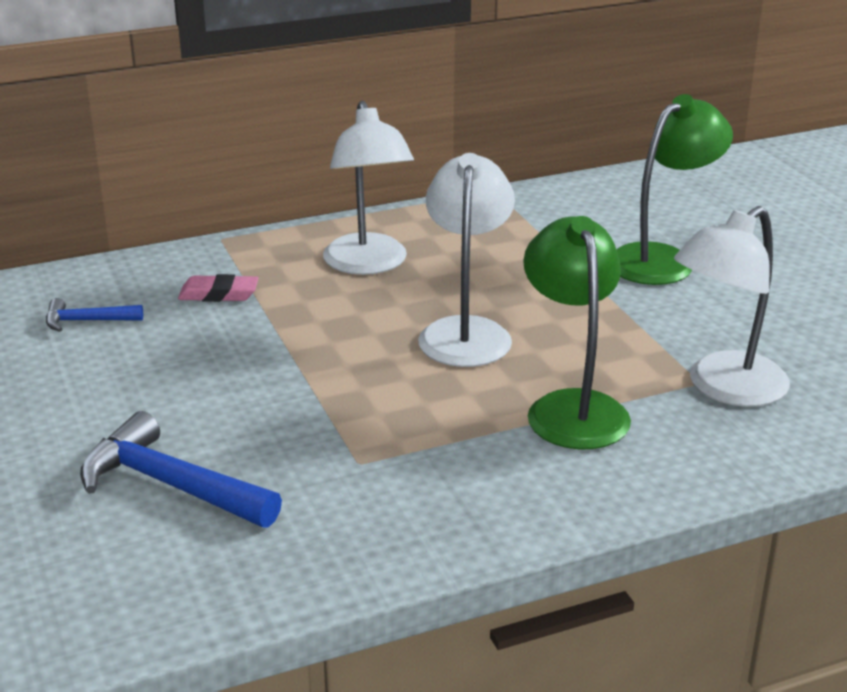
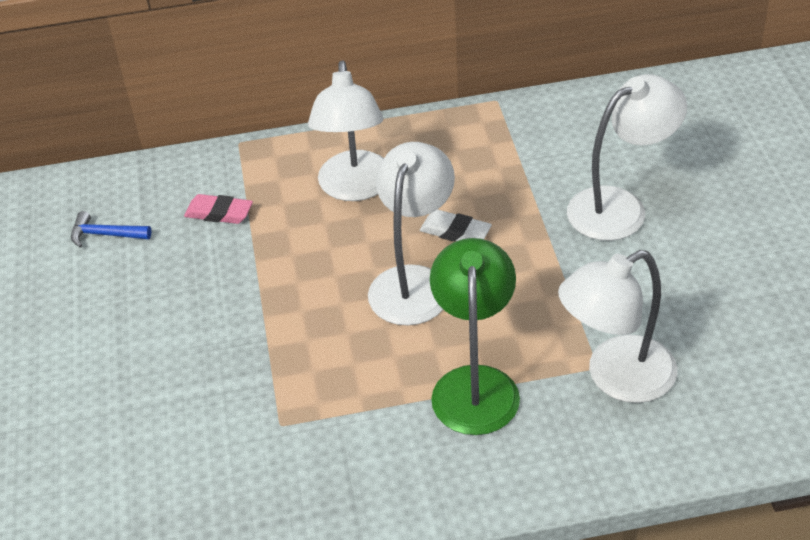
camera: 15 degrees right, 15 degrees up
(171, 485) = (128, 430): blue hammer -> none
(495, 290) = (455, 232): none -> white eraser
(662, 259) = (620, 207): green lamp -> white lamp

